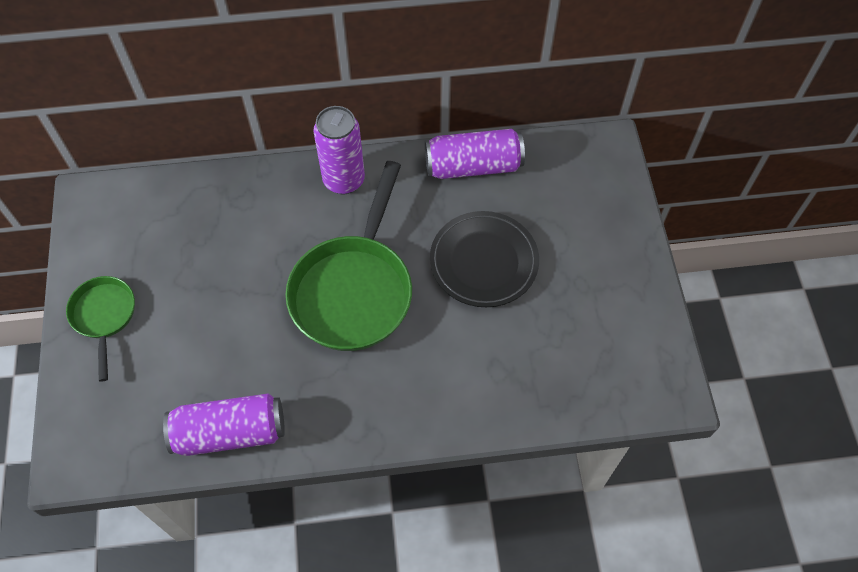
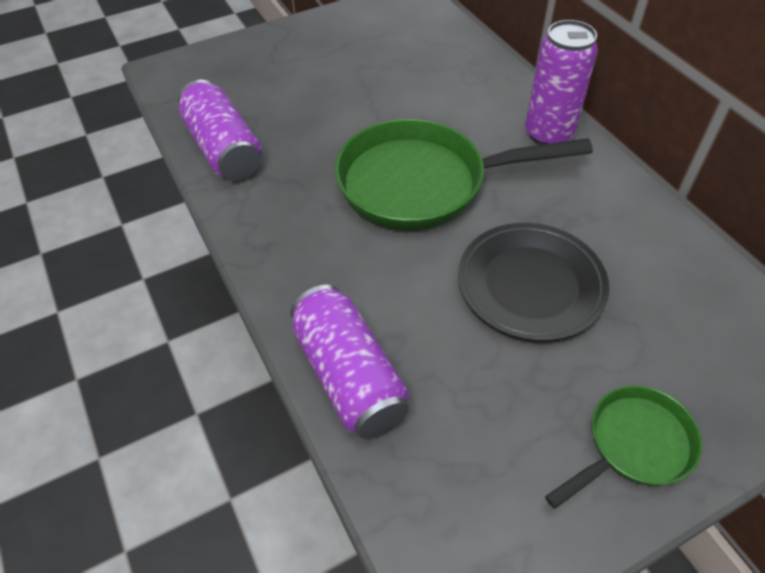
camera: 70 degrees right, 10 degrees down
(104, 316) = (305, 41): green pan -> green pan (633, 445)
(473, 166) = (657, 234): purple can -> purple can (349, 376)

